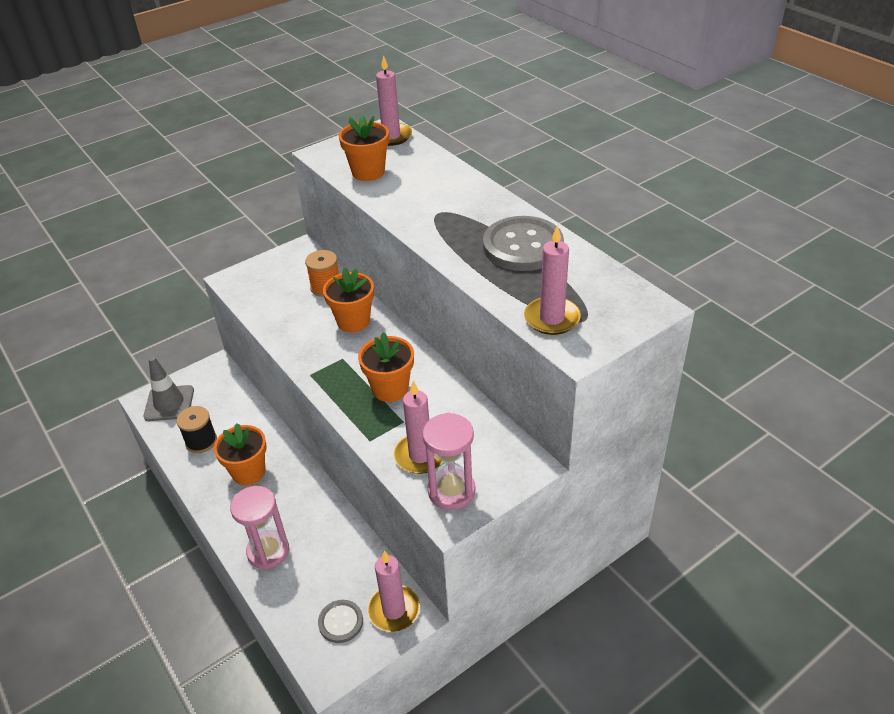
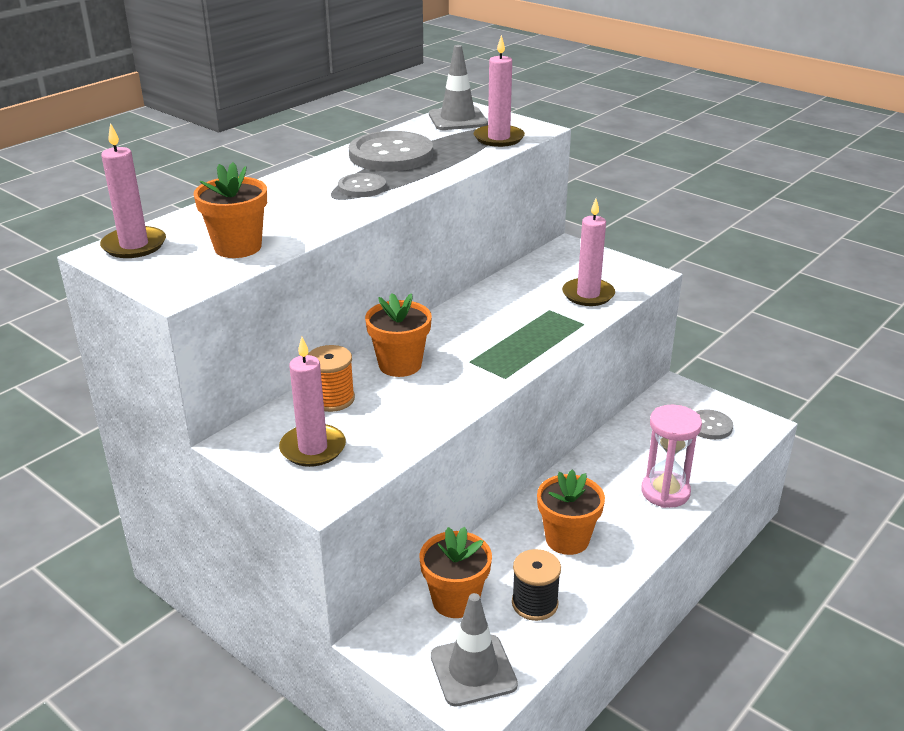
camera: 105 degrees left, 10 degrees down
(390, 389) = (507, 323): orange flower pot -> orange flower pot (455, 600)
(394, 610) = (678, 399): pink candle -> pink candle (313, 448)
(451, 491) = (619, 276): pink hourglass -> none
(452, 226) = (362, 187): none -> grey button
(617, 297) = (458, 119): none -> grey traffic cone

